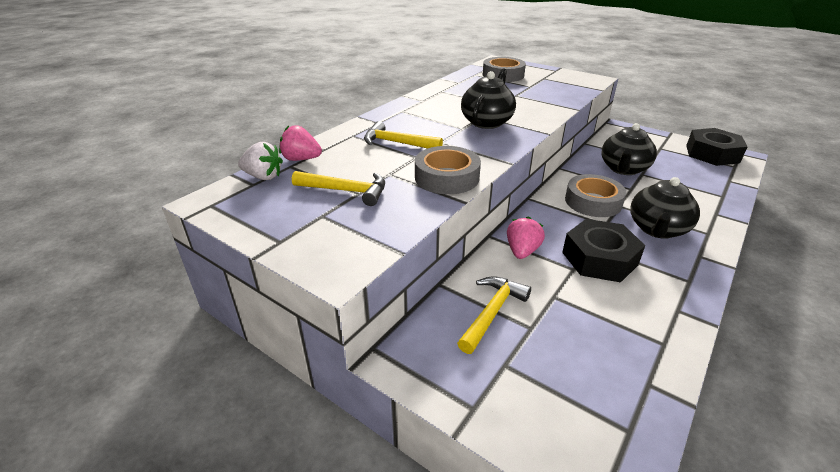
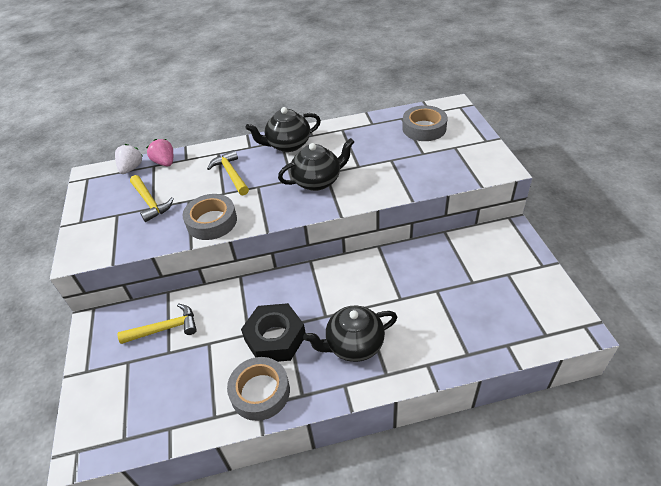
camera: 45 degrees right, 10 degrees up
(263, 177) = (131, 168): white strawberry -> white strawberry turned 135 degrees counterclockwise
(522, 251) = (240, 300): pink strawberry -> none
(593, 202) = (349, 292): grey tape -> grey tape (260, 392)
(623, 169) = (429, 277): black teapot -> black teapot (288, 145)
(712, 154) = (550, 309): black nut -> none

